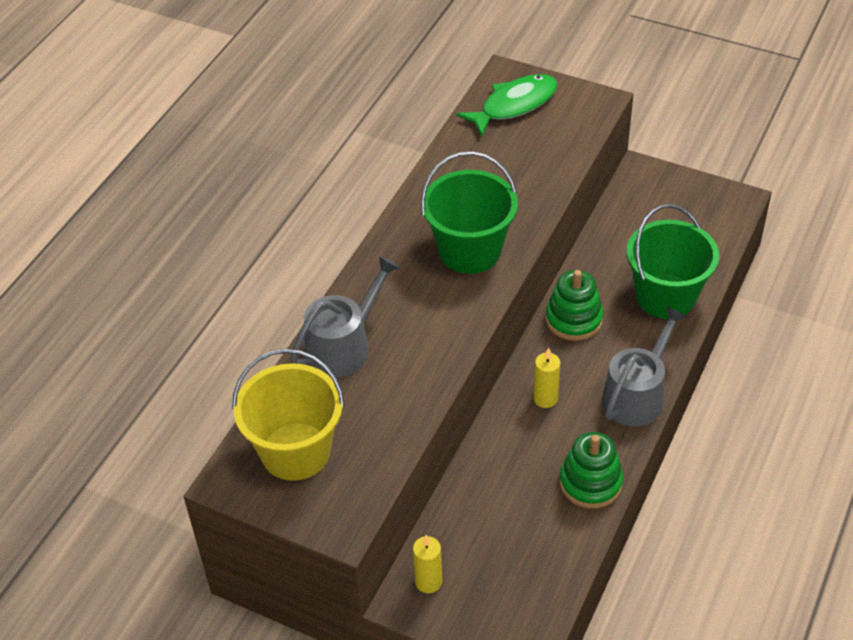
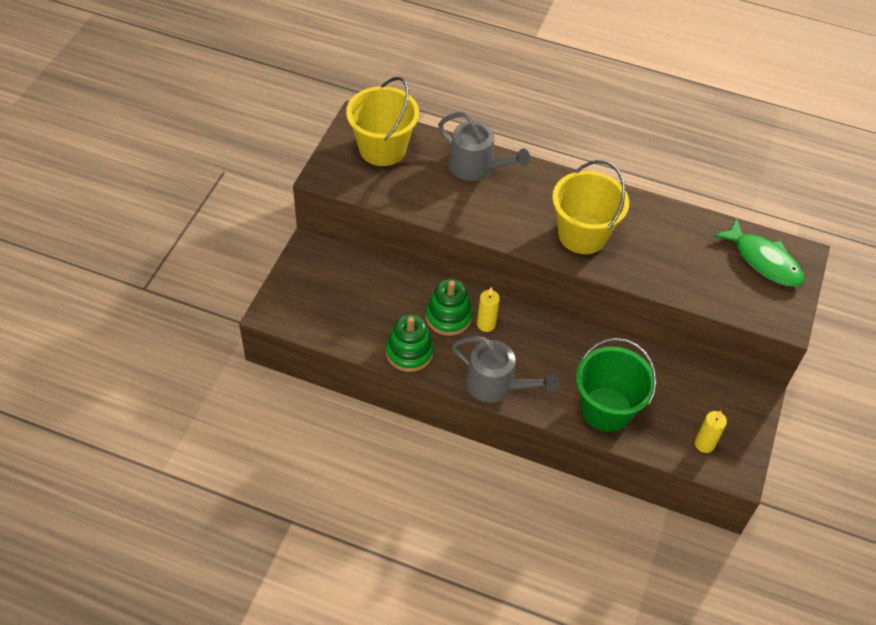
camera: 80 degrees right, 5 degrees up
(428, 582) = (322, 259): yellow candle -> yellow candle (704, 444)
(470, 251) = (582, 234): green bucket -> yellow bucket
(574, 319) = (570, 343): green stacking toy -> green stacking toy (448, 317)

